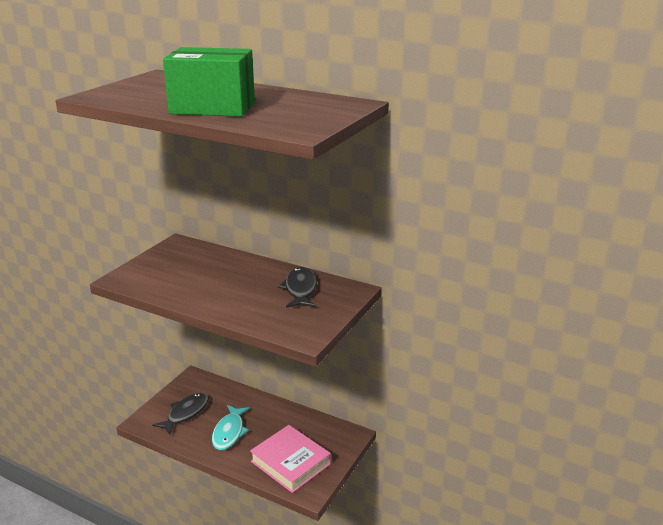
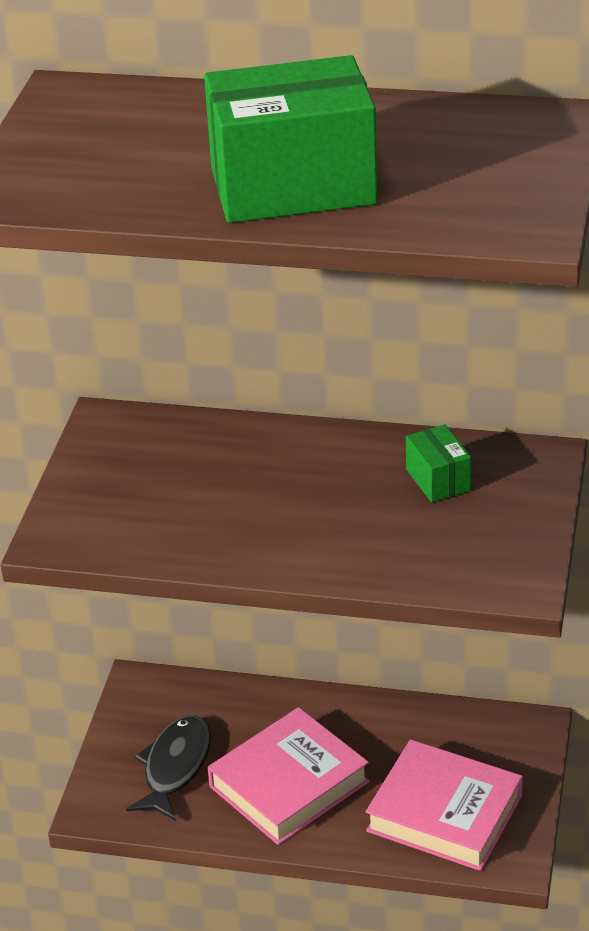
camera: 15 degrees left, 10 degrees up
(229, 432) = (289, 784): turquoise fish -> pink book
(300, 289) = (438, 480): black fish -> green box

